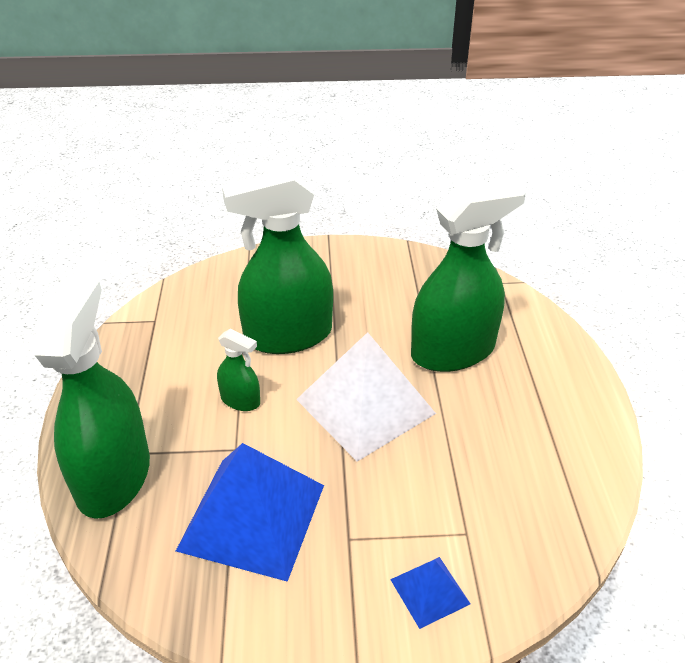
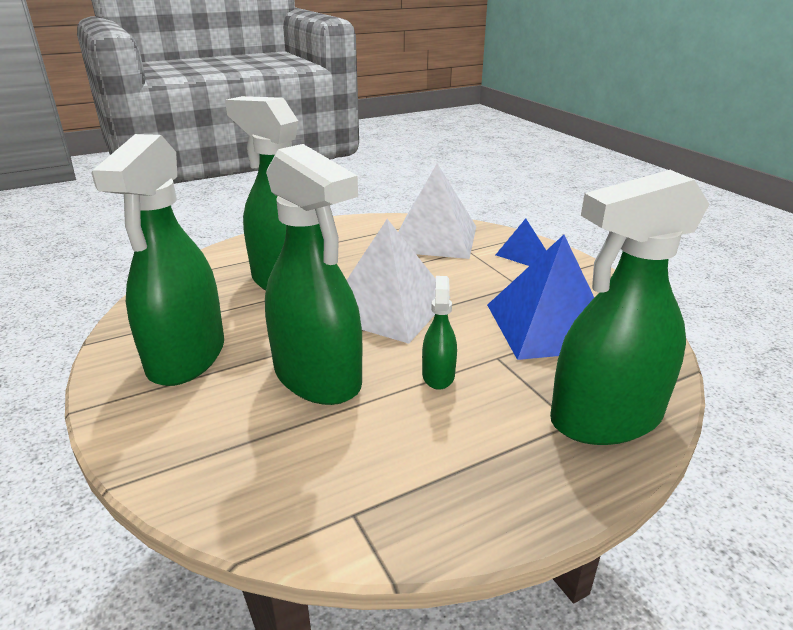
camera: 115 degrees left, 10 degrees down
(358, 280) = (186, 357): none -> green spray bottle
(519, 512) = (434, 238): none -> white pyramid

